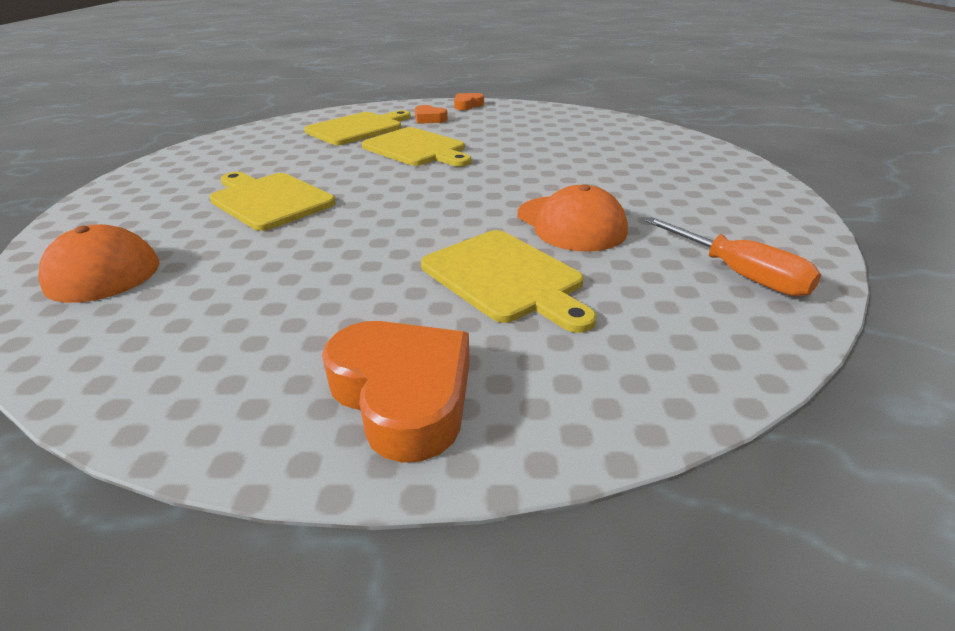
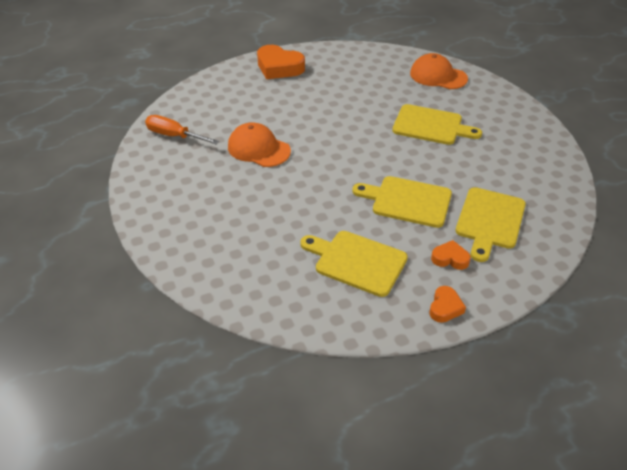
camera: 155 degrees right, 10 degrees up
(505, 278) = (273, 110): yellow cutting board -> yellow cutting board (357, 261)

